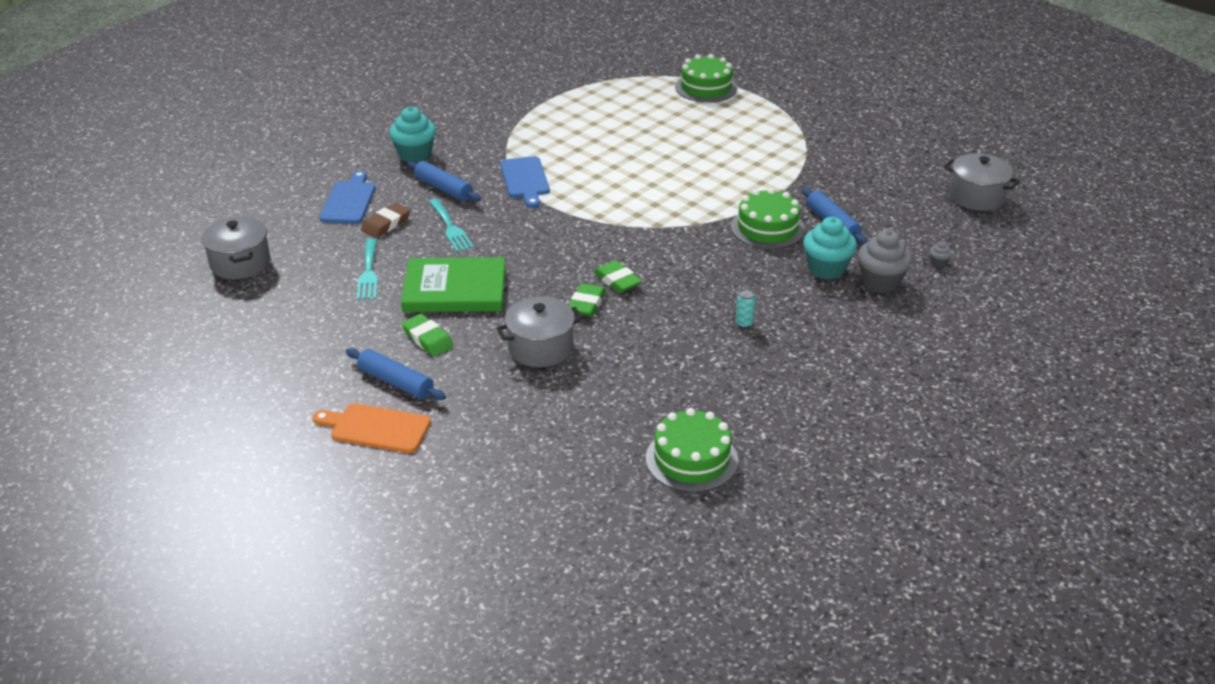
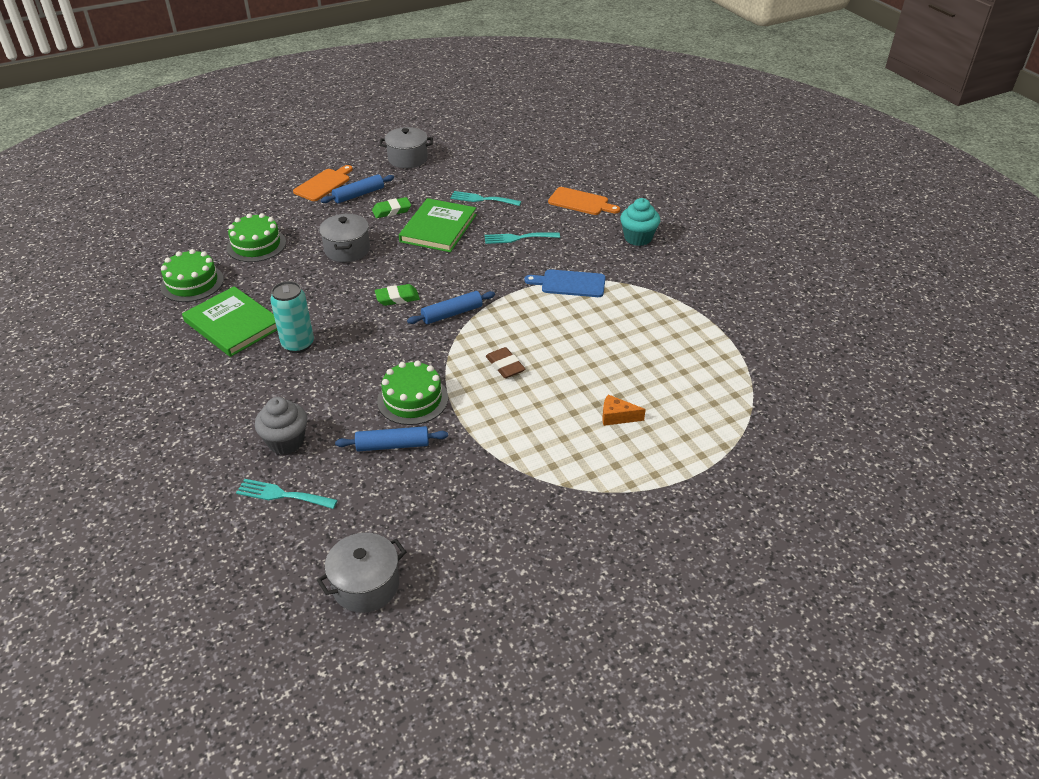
camera: 110 degrees right, 5 degrees up
(240, 263) = (524, 157): grey pot -> grey pot (408, 159)
(349, 201) = (580, 202): blue cutting board -> orange cutting board
(386, 224) = (539, 213): brown eraser -> brown eraser (505, 366)
(443, 188) = (577, 243): blue rolling pin -> blue rolling pin (452, 314)
(586, 304) = (380, 278): green eraser -> none
(706, 87) = (709, 443): green cake -> green cake (256, 245)
(707, 127) = (617, 417): none -> orange cheese
(744, 324) = (298, 344): turquoise can -> turquoise can, size x2.22
(745, 386) = (233, 324): none -> green book
(826, 269) = (329, 415): turquoise cupcake -> none
(938, 263) = (282, 495): grey cupcake -> turquoise fork

